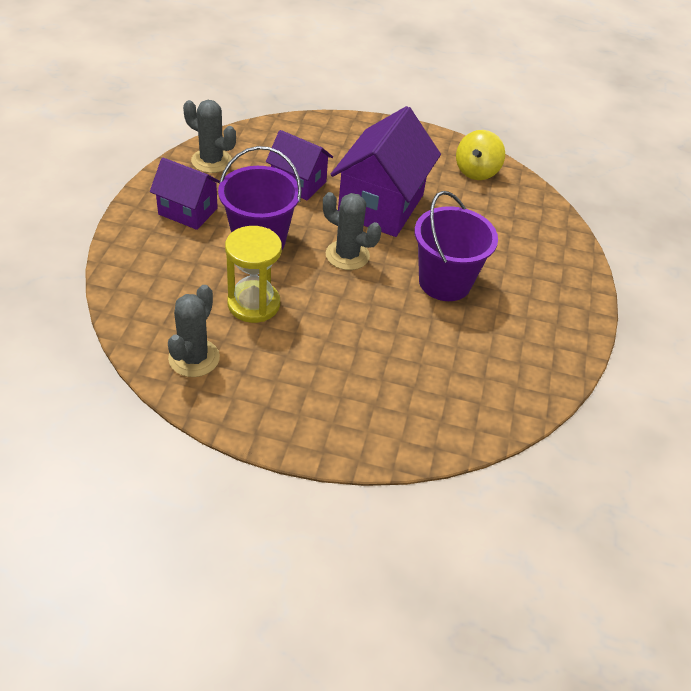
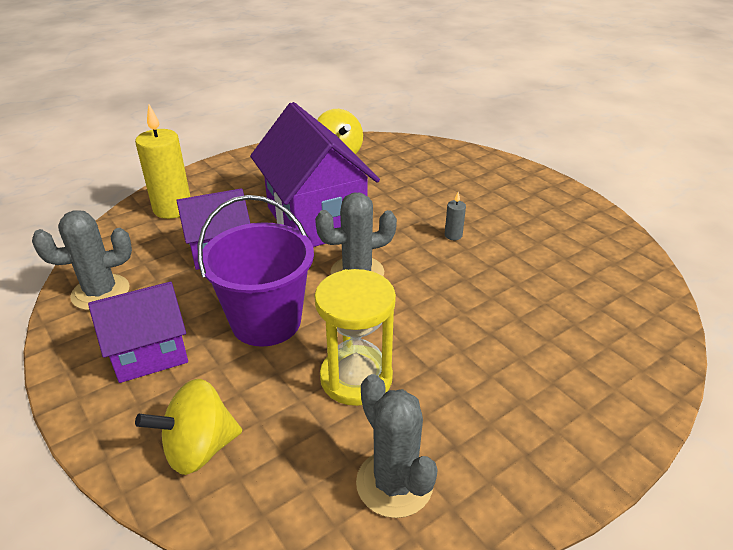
camera: 45 degrees left, 10 degrees down
(146, 271) = (199, 449): none -> yellow spinning top
(314, 137) = (172, 209): none -> yellow candle
(444, 282) = (453, 235): purple bucket -> grey candle

